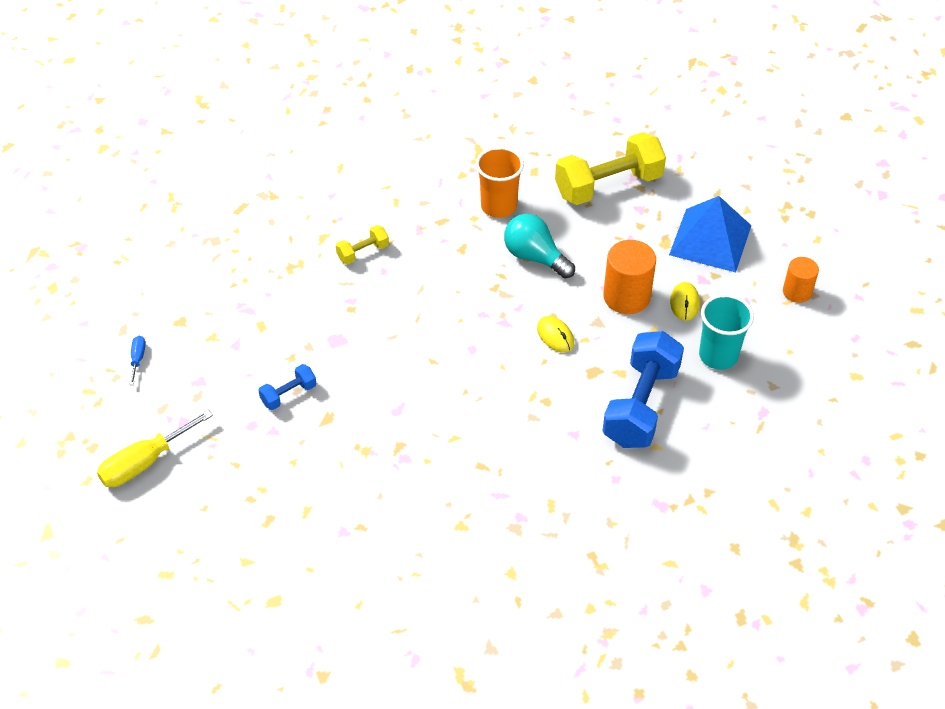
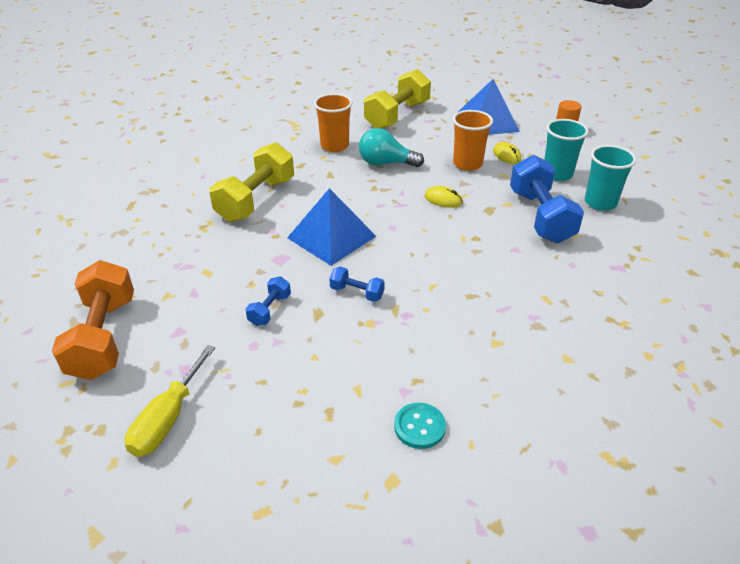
camera: 30 degrees left, 10 degrees down
(138, 359) = (103, 337): blue screwdriver -> orange dumbbell
(330, 569) = (419, 427): none -> turquoise button
(363, 252) = (256, 200): yellow dumbbell -> yellow dumbbell, size x2.13
(378, 412) = (357, 293): none -> blue dumbbell
(403, 334) = (331, 237): none -> blue pyramid
(626, 297) = (467, 164): orange cylinder -> orange cup
(727, 417) = (600, 202): none -> turquoise cup

